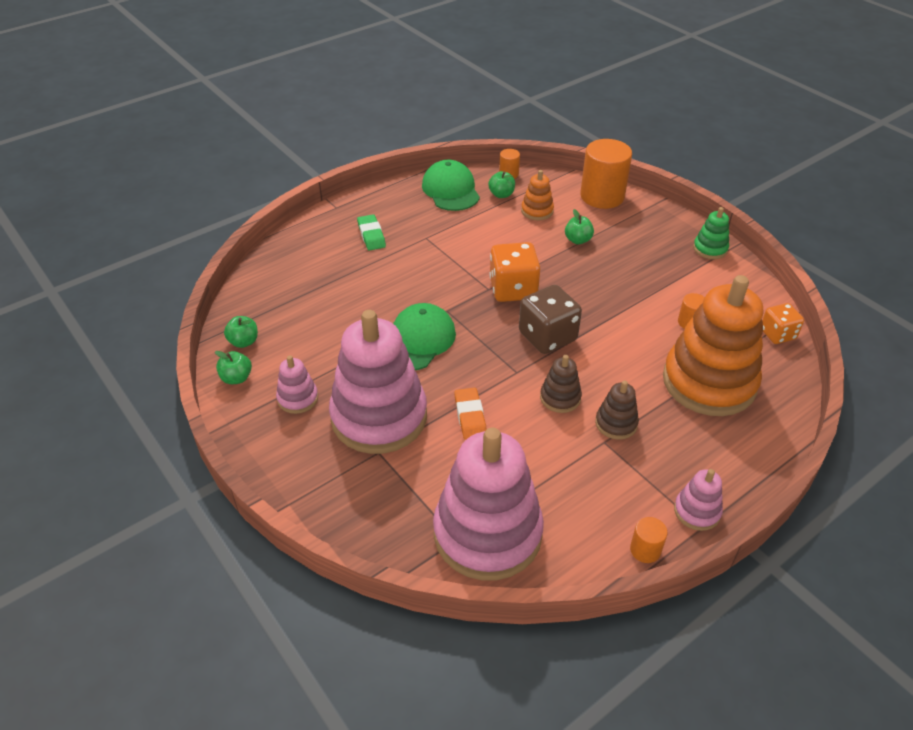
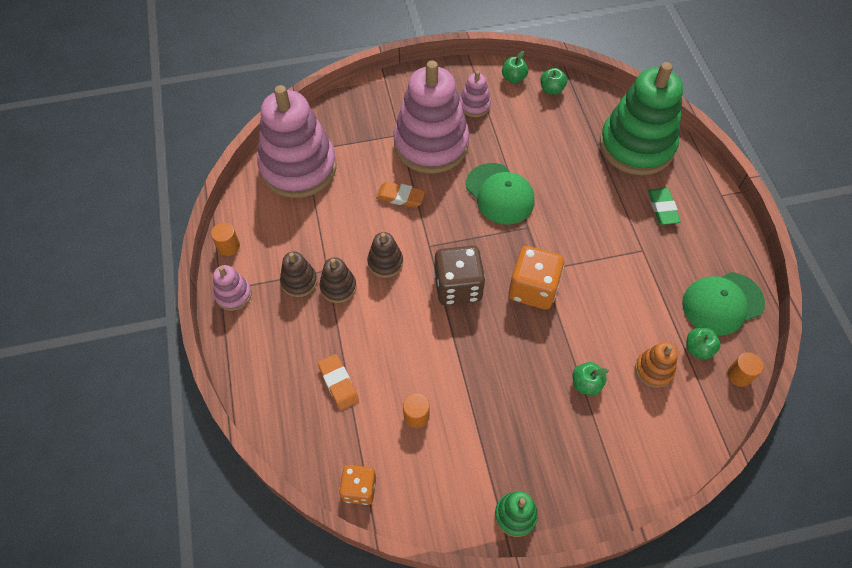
camera: 115 degrees right, 15 degrees up
(301, 265) = (636, 146): none -> green stacking toy
(371, 235) = (662, 208): green eraser -> green eraser turned 75 degrees clockwise
(451, 190) = (722, 303): green cap -> green cap turned 150 degrees clockwise
(602, 196) = (660, 455): orange cylinder -> none
(635, 459) = (299, 281): none -> brown stacking toy
(709, 382) = (338, 383): orange stacking toy -> orange eraser

